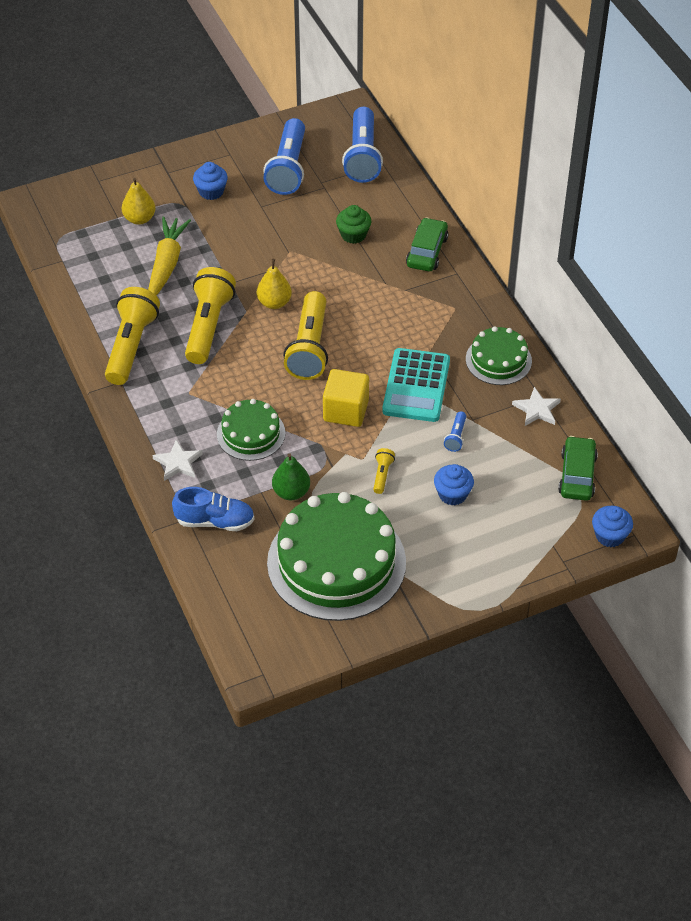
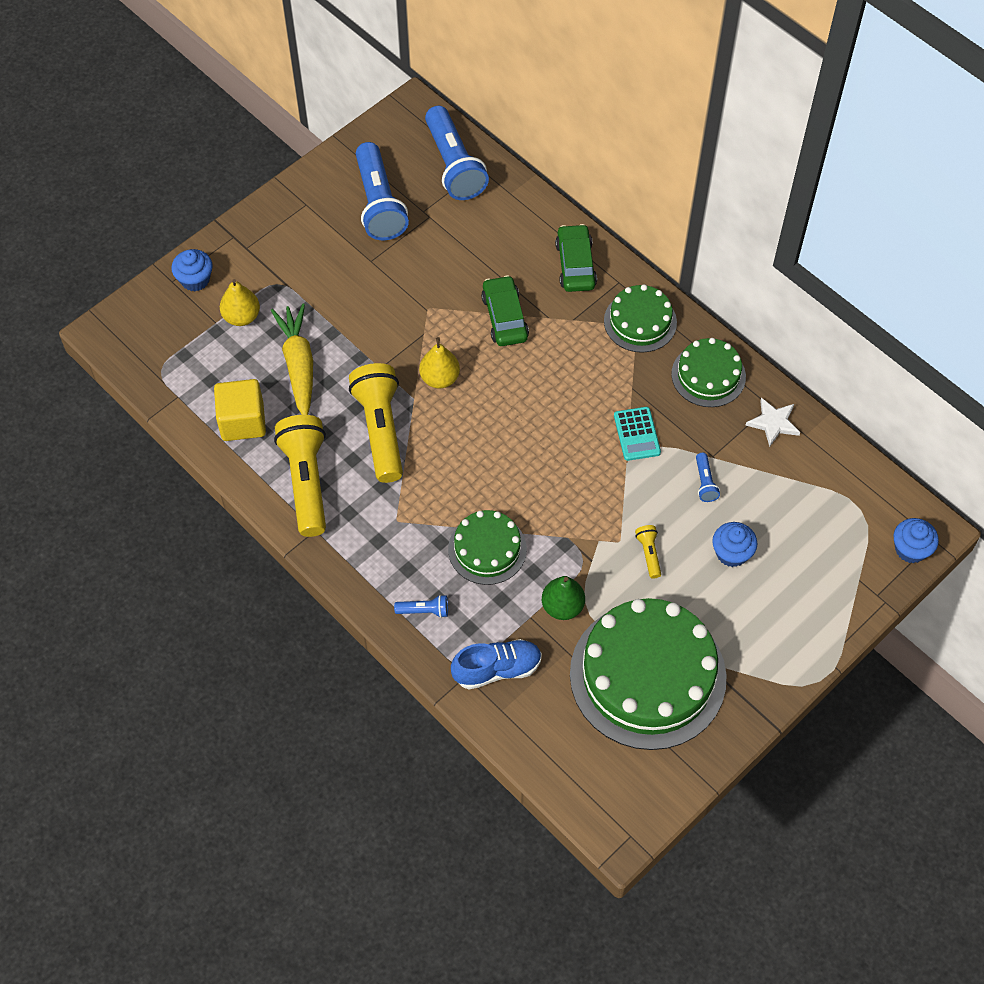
camera: 20 degrees left, 10 degrees up
(178, 462) = (424, 611): white star -> blue flashlight
(211, 191) = (306, 258): blue cupcake -> blue cupcake (195, 279)
(309, 348) = (503, 423): yellow flashlight -> none
(346, 410) = (576, 488): yellow cube -> yellow cube (242, 421)
(353, 235) = (487, 267): green cupcake -> none
(416, 386) = (637, 434): turquoise calculator -> turquoise calculator, size x0.58
(460, 306) = (640, 321): none -> green cake
(577, 475) = (847, 488): green car -> green car (505, 317)

